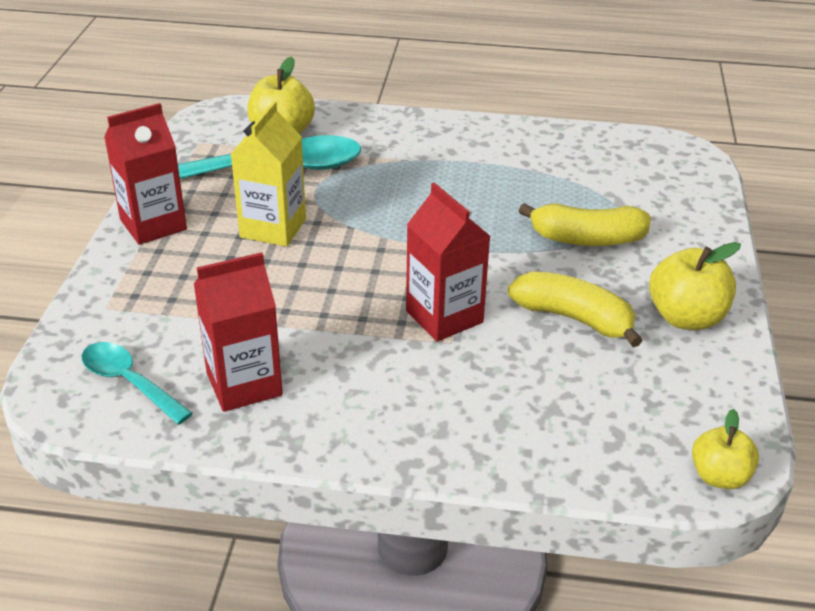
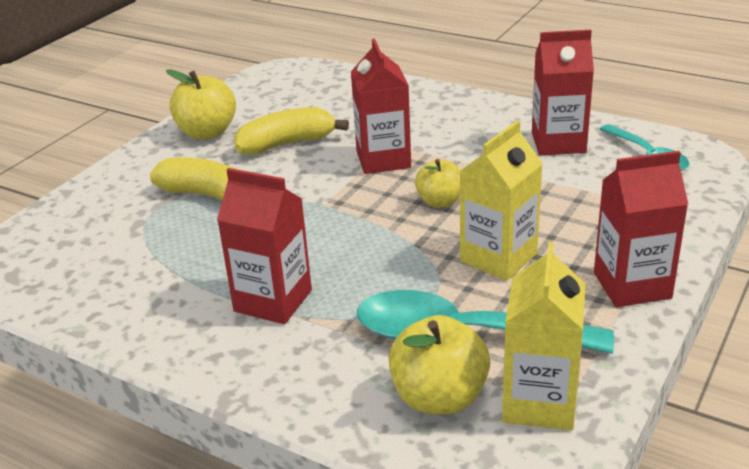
camera: 155 degrees left, 5 degrees down
(216, 141) = (539, 402): none -> yellow carton
(438, 165) = (273, 301): none -> red carton
(574, 318) = (287, 144): yellow banana -> yellow banana turned 105 degrees clockwise
(719, 476) = (290, 67): yellow apple -> yellow apple (440, 202)

